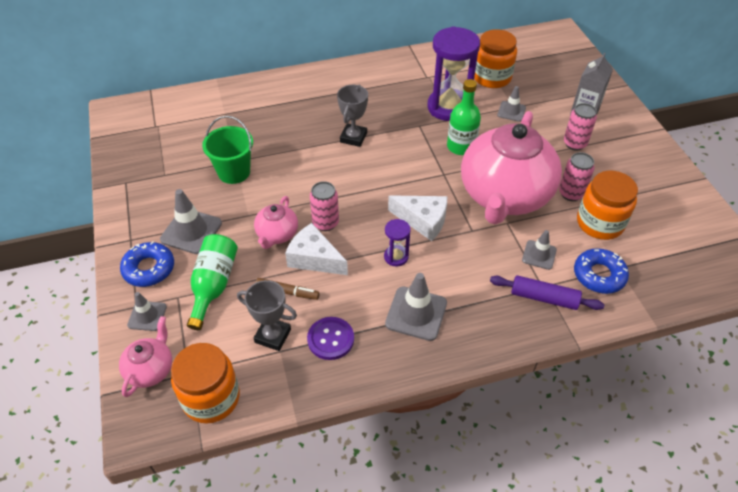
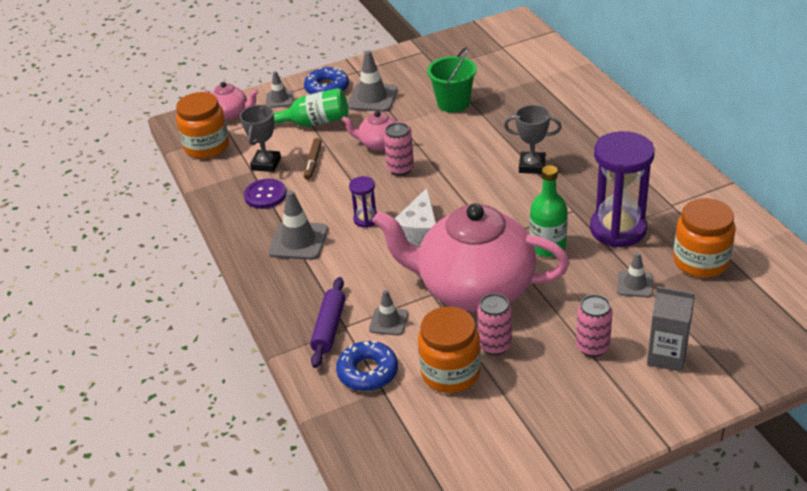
camera: 85 degrees right, 10 degrees down
(314, 258) = (354, 170): white cheese -> none

